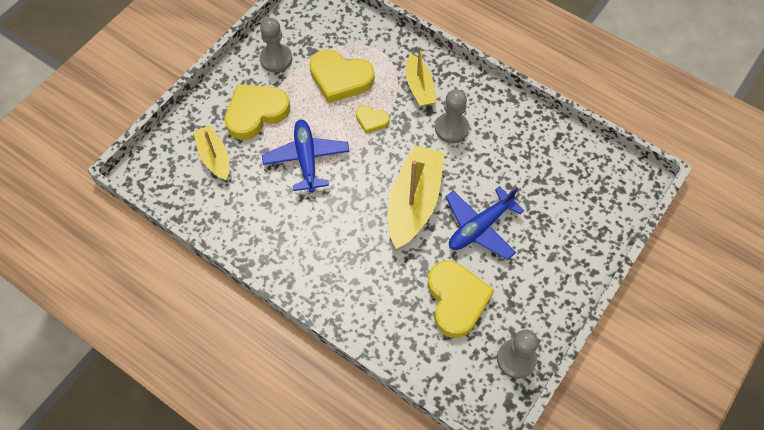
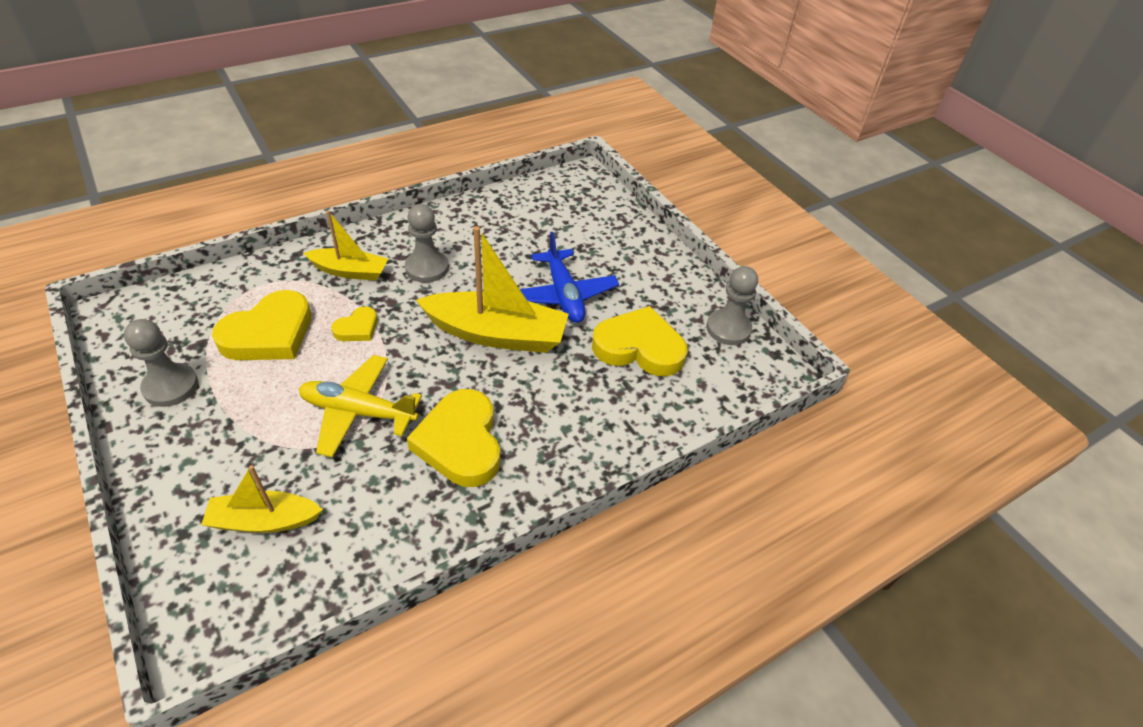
camera: 70 degrees left, 15 degrees down
(256, 113) = (235, 441): yellow heart -> yellow heart (460, 442)
(306, 159) = (358, 412): blue plane -> yellow plane
(414, 202) = (497, 334): yellow boat -> yellow boat turned 150 degrees clockwise

